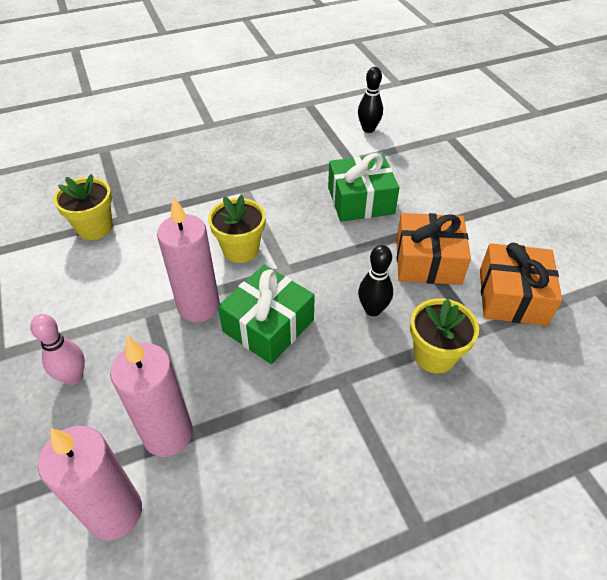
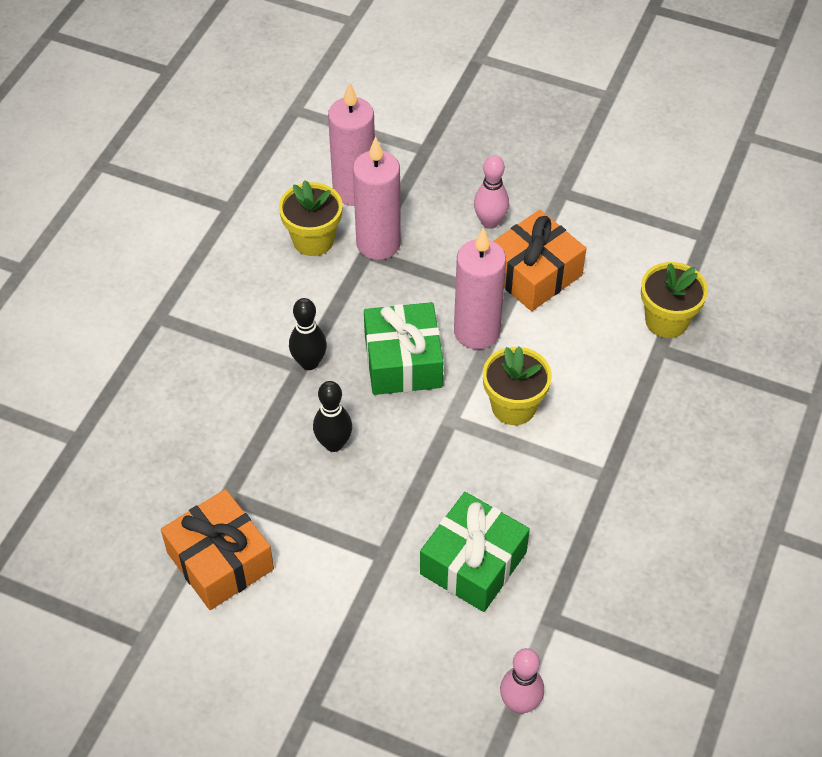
camera: 135 degrees right, 5 degrees up
(368, 129) = (592, 699): black bowling pin -> black bowling pin (309, 362)
(403, 145) = (520, 703): none -> pink bowling pin
(428, 261) = (331, 538): orange gift -> orange gift (534, 273)
(434, 355) = (245, 443): yellow flower pot -> yellow flower pot (313, 240)

